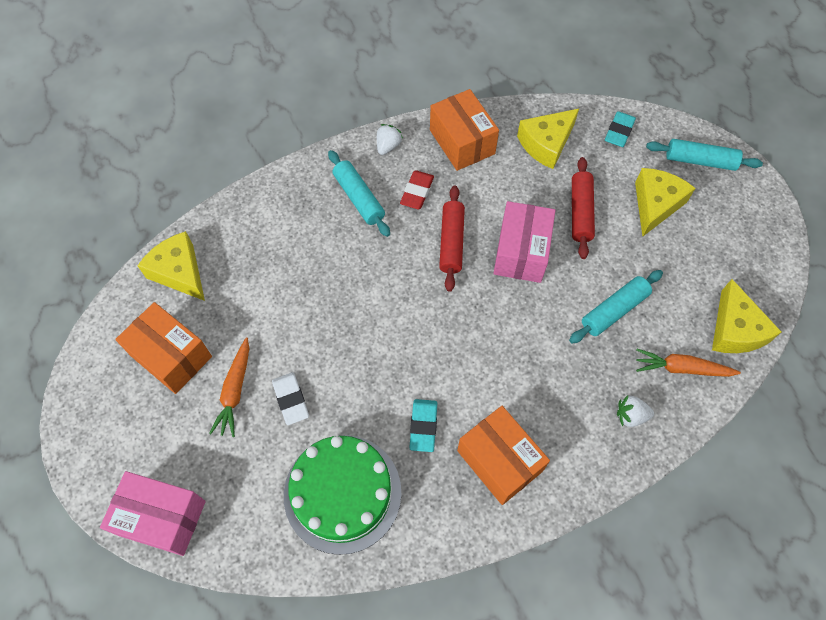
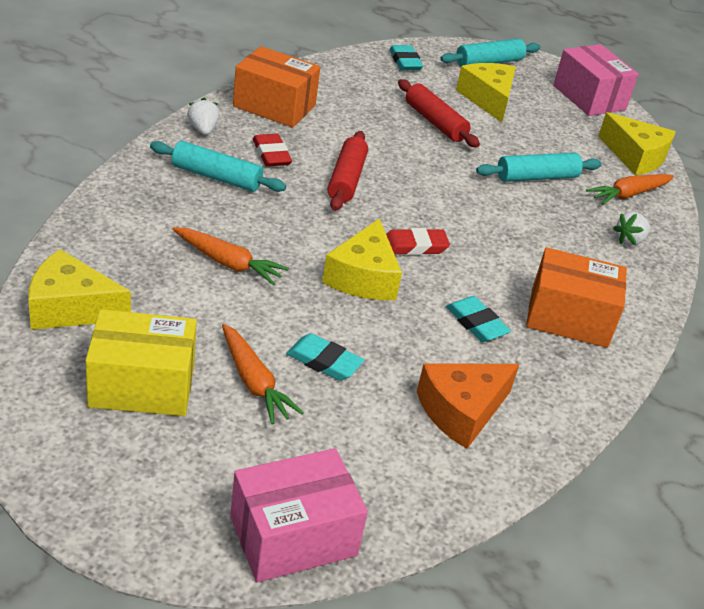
camera: 45 degrees left, 25 degrees down
(171, 356) = (142, 385): orange box -> yellow box
(291, 399) = (324, 361): white eraser -> turquoise eraser
(301, 282) = (228, 263): none -> orange carrot
(342, 493) = (461, 411): green cake -> orange cheese
(444, 332) = (414, 246): none -> red eraser
(451, 242) = (346, 179): red rolling pin -> red rolling pin turned 45 degrees clockwise
(521, 252) = (417, 165): pink box -> pink box (589, 97)
(546, 144) = (353, 86): yellow cheese -> yellow cheese (363, 277)
(614, 310) = (536, 177): turquoise rolling pin -> turquoise rolling pin turned 60 degrees clockwise

